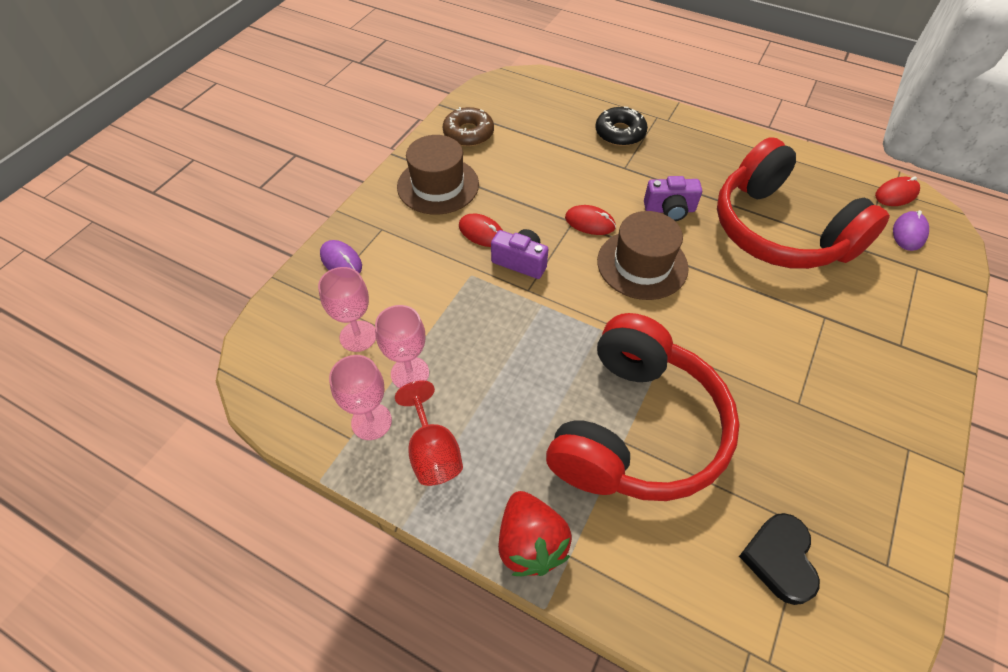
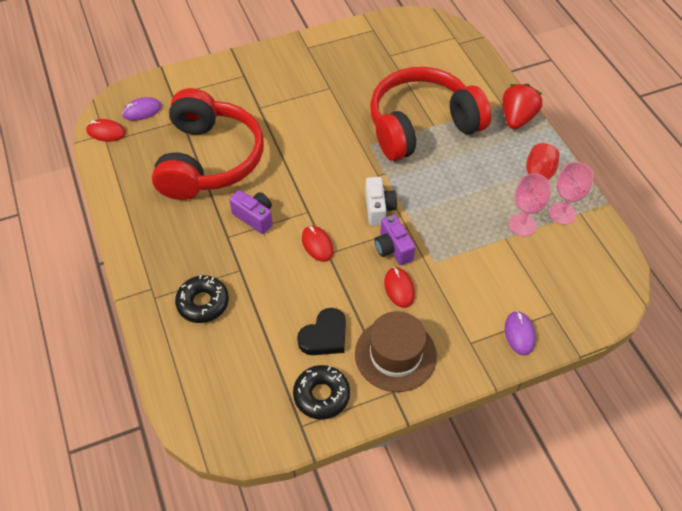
camera: 140 degrees left, 0 degrees up
(358, 336) = (540, 268): pink goblet -> none
(468, 133) = (321, 395): brown donut -> black donut
(574, 290) = (378, 208): none -> white camera
(642, 264) = (319, 196): brown hat -> none
(779, 559) = (414, 54): black heart -> black heart (324, 336)

